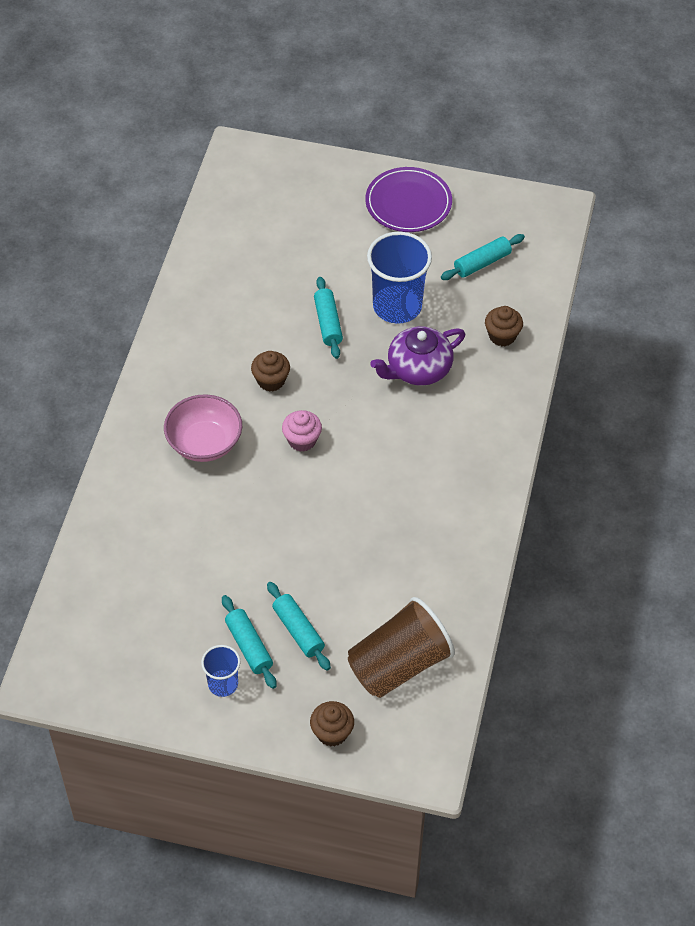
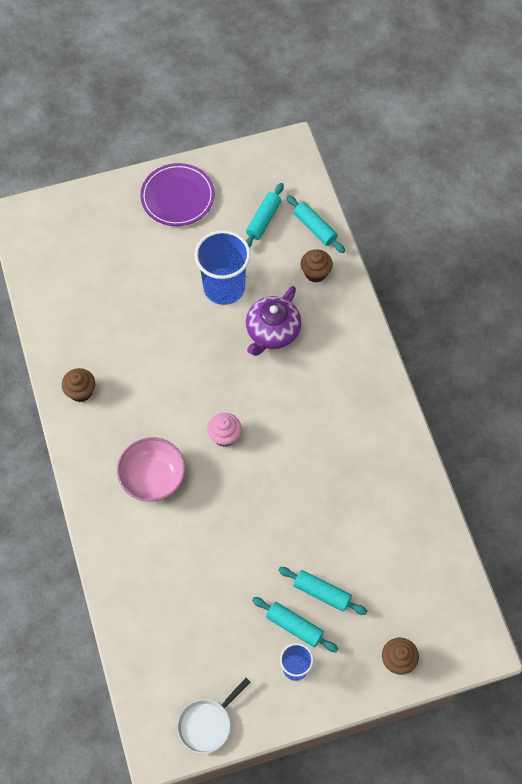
camera: 30 degrees left, 10 degrees up
(101, 687) = (207, 724): none -> white pan
(271, 380) = (170, 399): brown cupcake -> brown cupcake (81, 391)
(328, 323) = (182, 328): turquoise rolling pin -> turquoise rolling pin (315, 228)
(399, 665) = (410, 578): brown cup -> none

